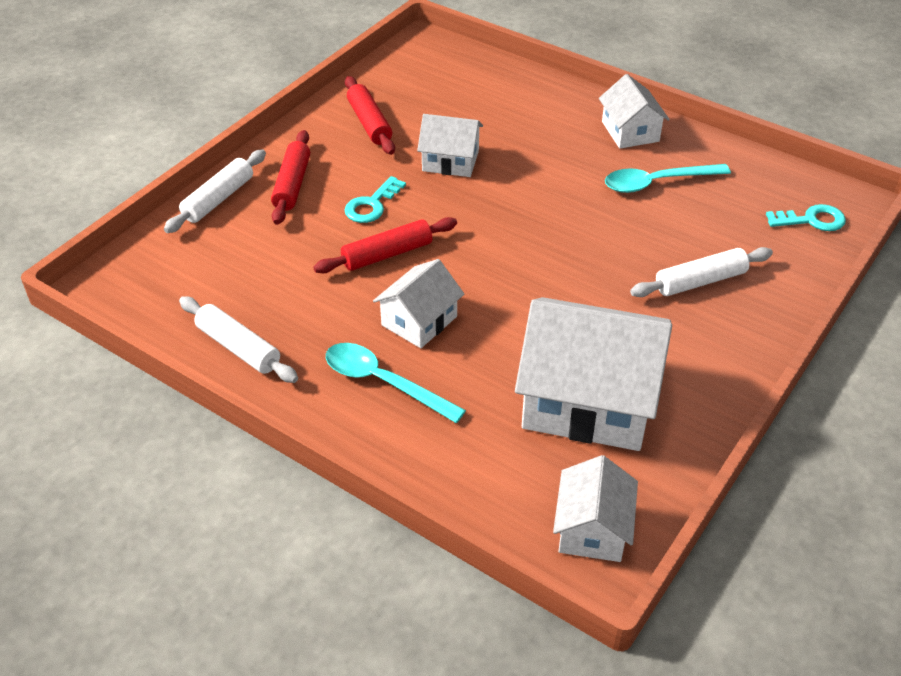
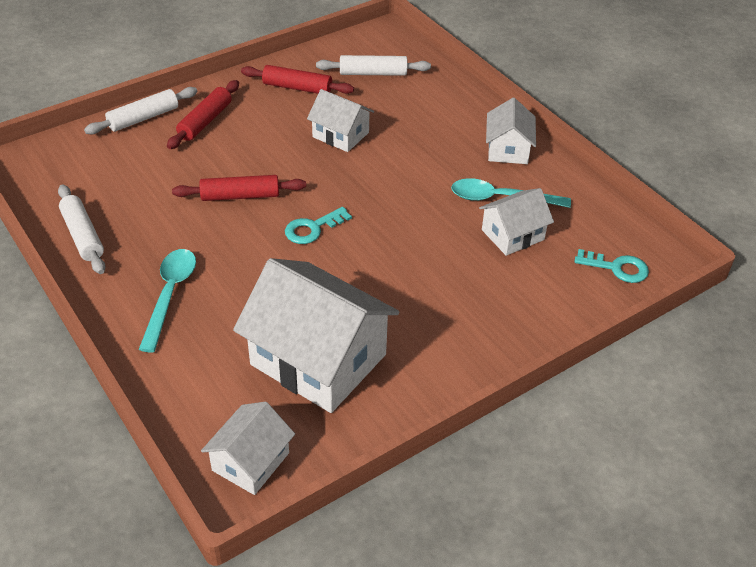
camera: 20 degrees right, 0 degrees up
(369, 123) = (297, 88): red rolling pin -> red rolling pin turned 75 degrees counterclockwise
(372, 205) = (255, 153): turquoise key -> turquoise key (313, 228)
(383, 382) = (170, 295): turquoise spoon -> turquoise spoon turned 45 degrees clockwise
(419, 321) = (229, 255): white house -> white house (512, 235)
(700, 281) = (480, 291): white rolling pin -> white rolling pin (373, 73)

